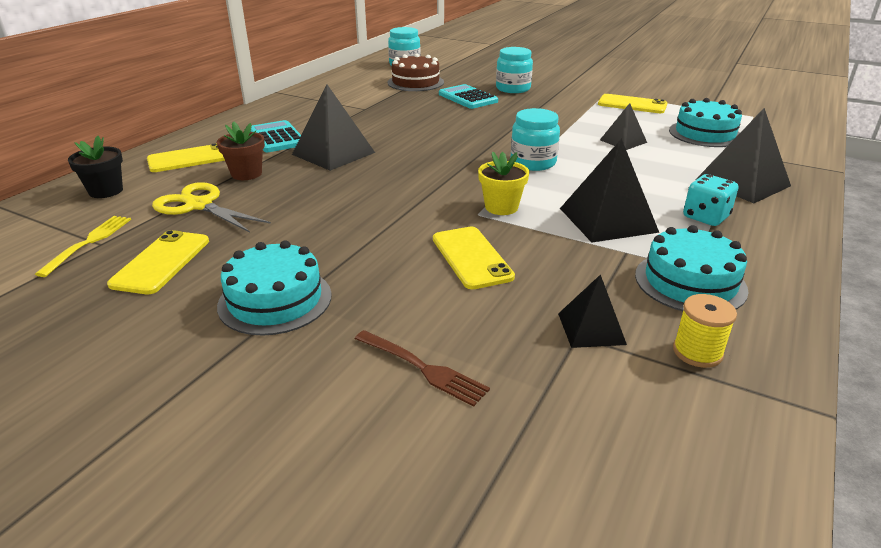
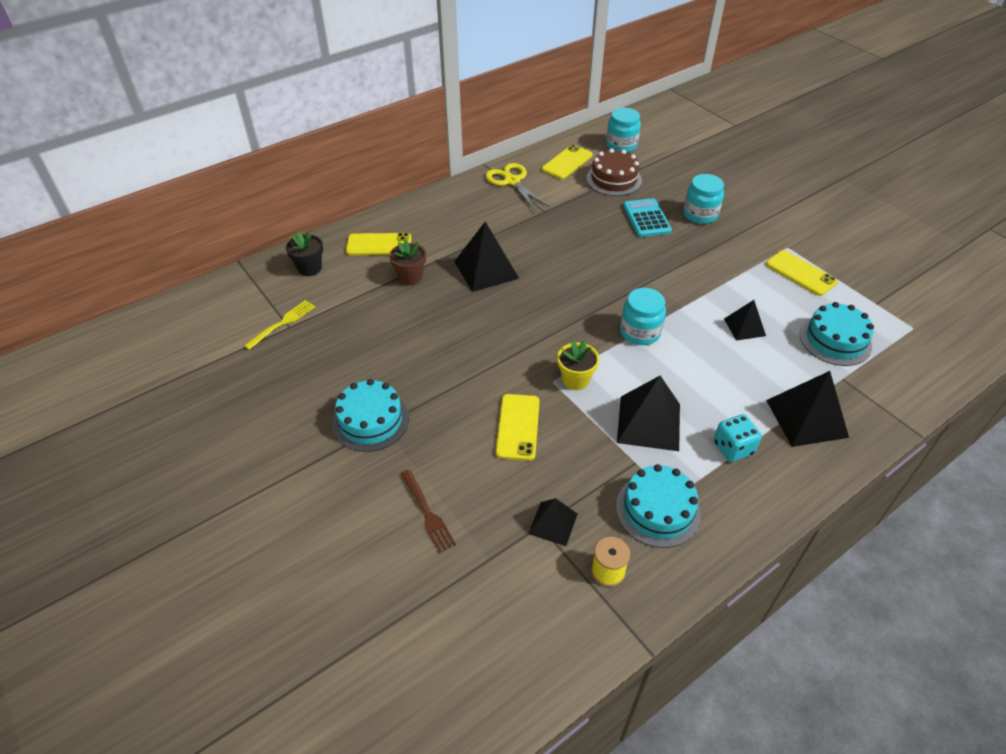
camera: 25 degrees right, 15 degrees up
(161, 262) = (318, 359): yellow phone -> yellow phone (567, 162)
(199, 205) = (363, 305): yellow scissors -> yellow scissors (512, 181)
(277, 138) = (453, 235): turquoise calculator -> none

